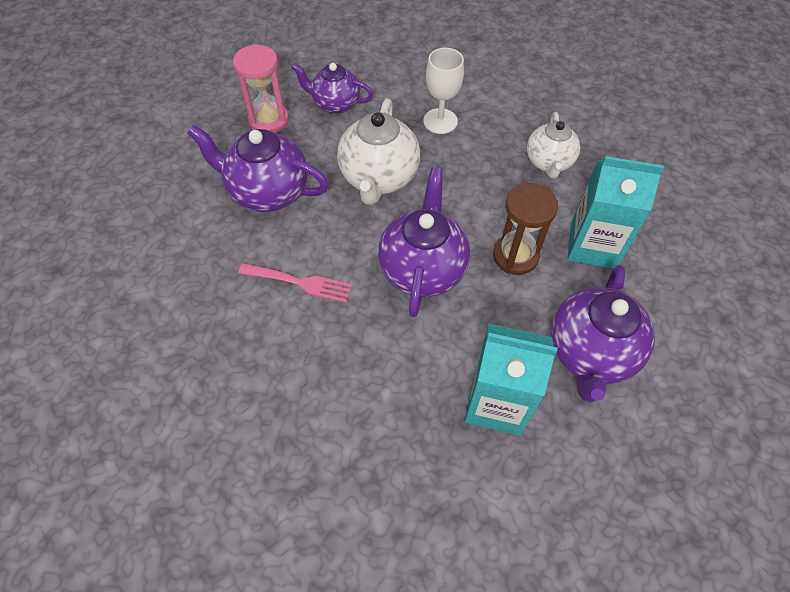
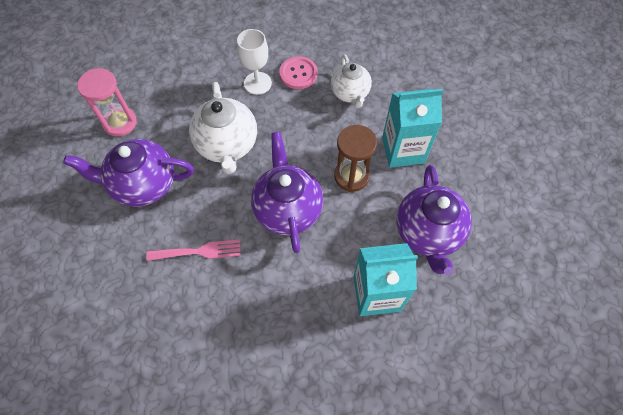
camera: 20 degrees left, 5 degrees up
(335, 104) = (169, 92): purple teapot -> none
(493, 124) = (298, 74): none -> pink button

